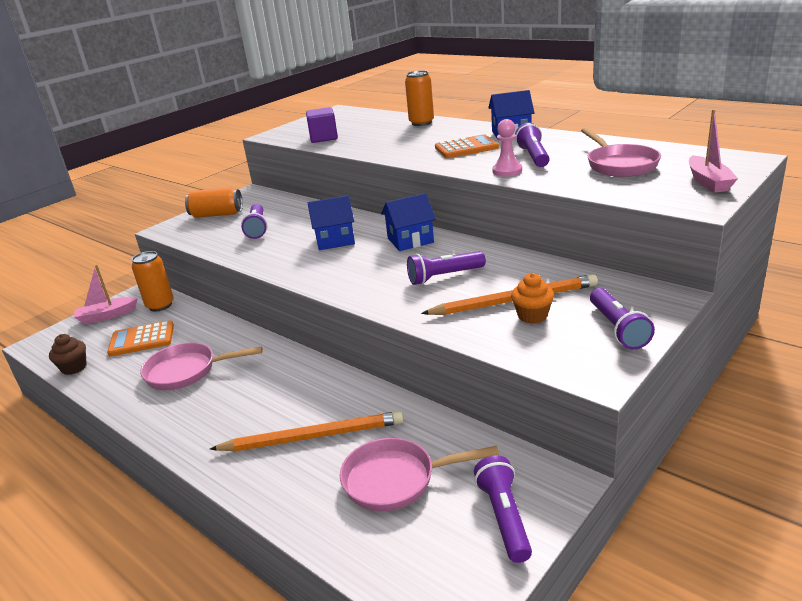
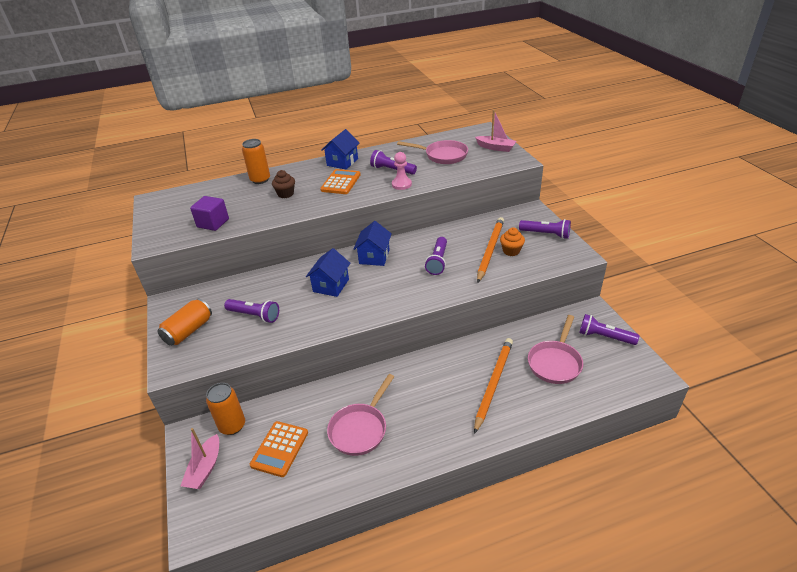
camera: 60 degrees left, 10 degrees up
(74, 368) = (277, 506): brown cupcake -> brown cupcake (285, 194)

